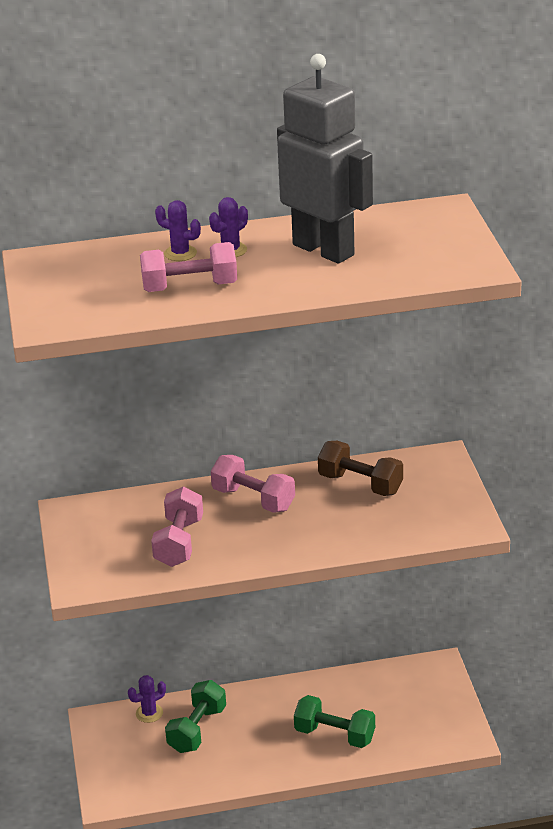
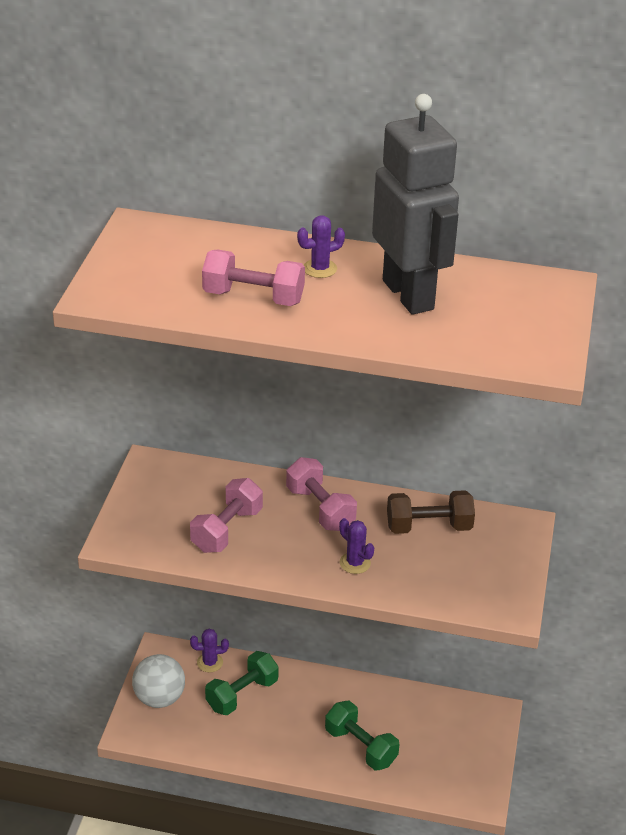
camera: 20 degrees right, 5 degrees up
(118, 760) = (159, 698): none -> white ball
(180, 253) = (271, 258): purple cactus -> purple cactus (355, 563)
(360, 484) = (429, 527): brown dumbbell -> brown dumbbell turned 60 degrees counterclockwise

